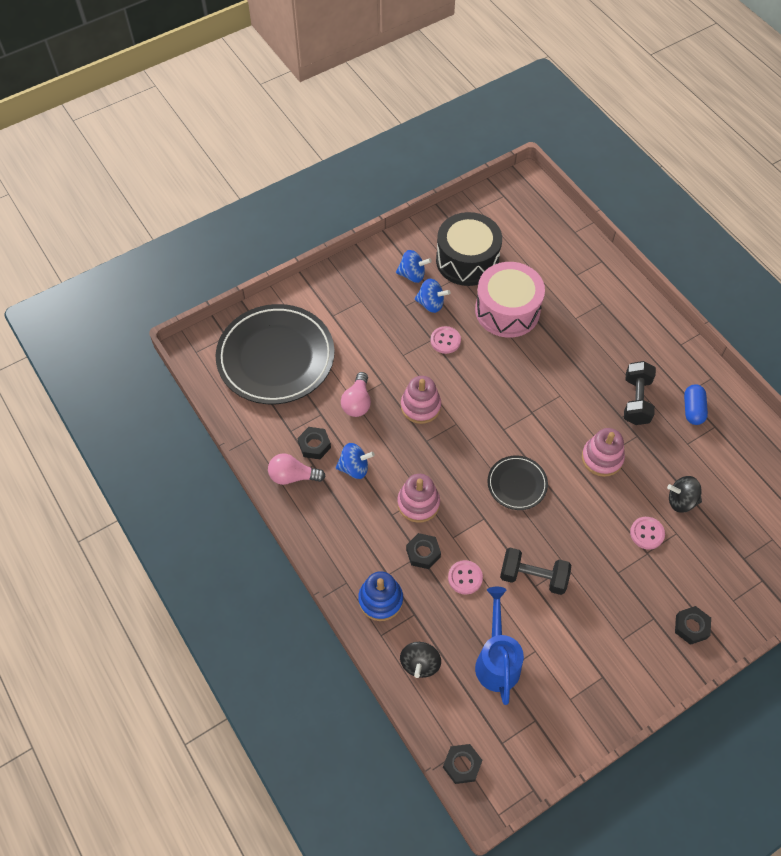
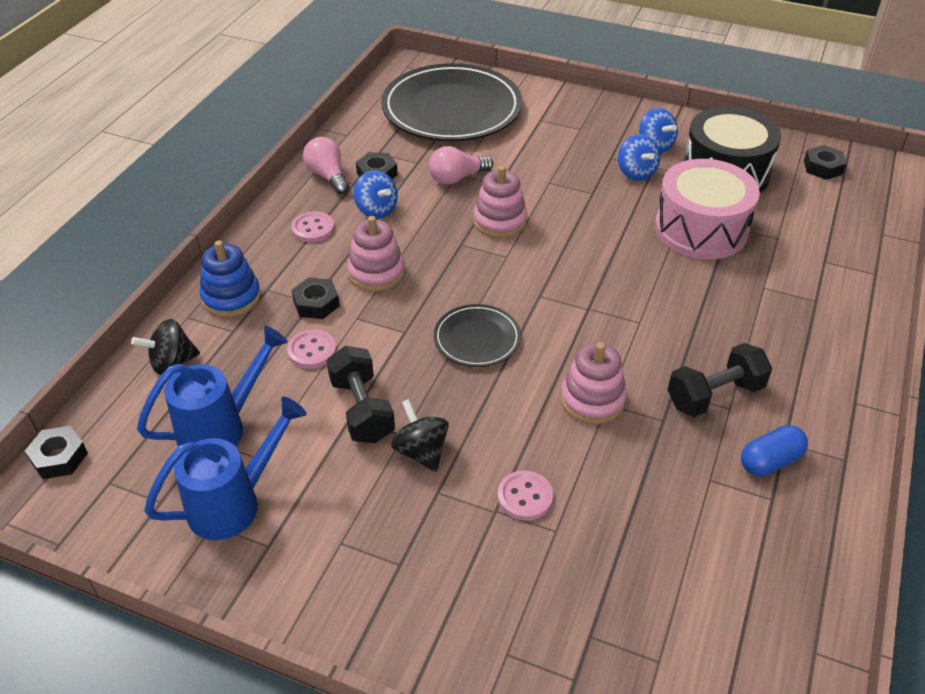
camera: 55 degrees right, 15 degrees down
(445, 341) = (603, 202): pink button -> pink button (313, 228)
(561, 680) = (234, 503): none -> blue watering can
(681, 501) = (612, 513): black spinning top -> black spinning top (421, 451)
(691, 627) = (420, 617): black nut -> black nut (823, 167)

